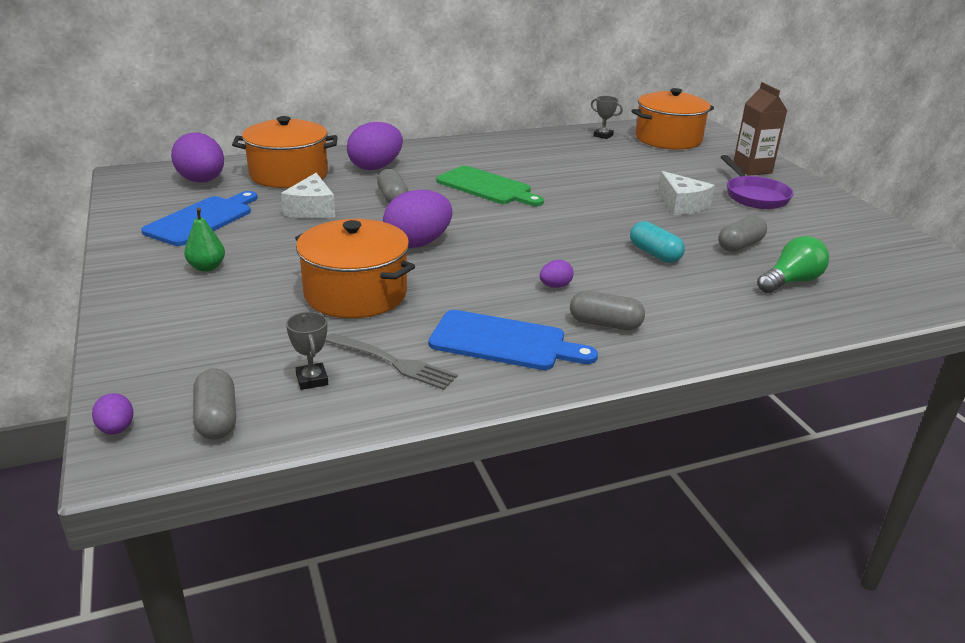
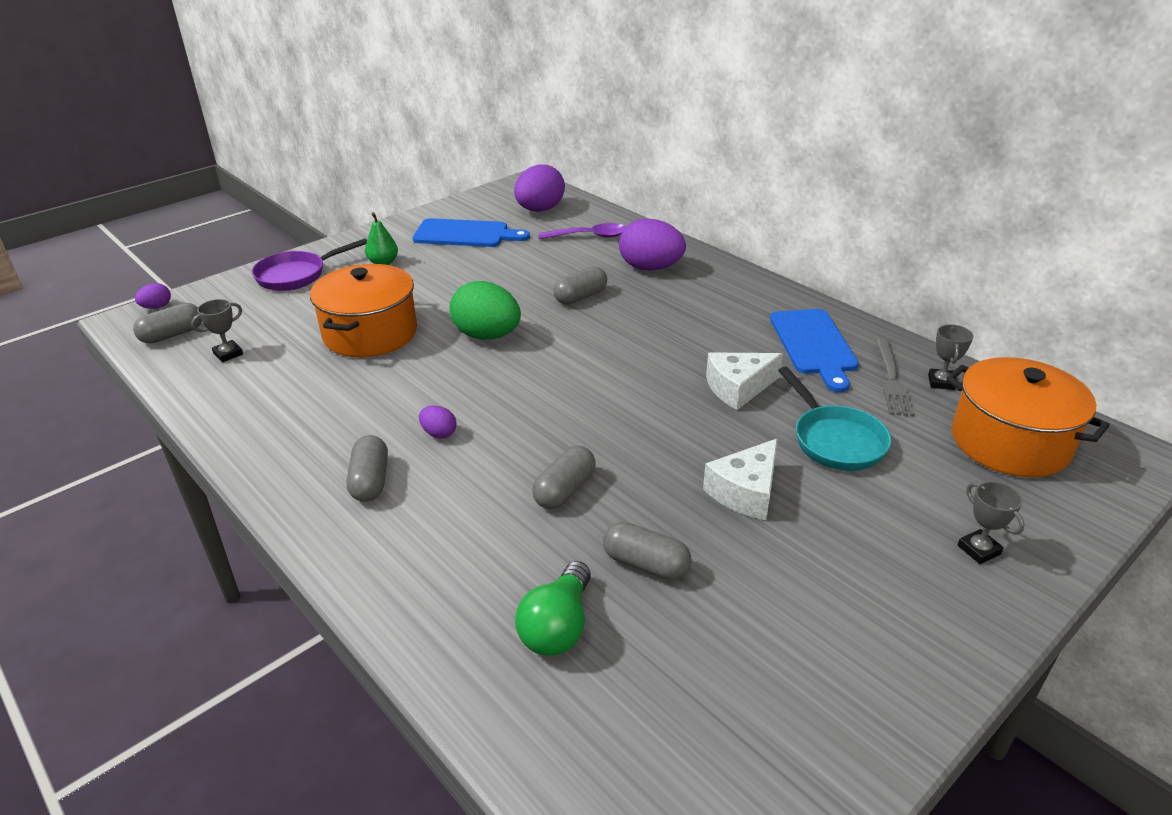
camera: 70 degrees right, 5 degrees up
(289, 174) = (589, 236): orange pot -> purple spoon
(312, 209) = (522, 268): white cheese -> white cheese (738, 388)
(393, 362) = (262, 380): grey fork -> grey fork (892, 380)
(418, 243) = (487, 336): purple egg -> green egg
(487, 187) = (661, 339): green cutting board -> none
(504, 342) = (313, 427): blue cutting board -> blue cutting board (814, 345)
(643, 172) = (835, 440): none -> turquoise pan
(654, 254) = (564, 490): turquoise capsule -> grey capsule
(752, 169) = (979, 550): brown carton -> grey trophy
(754, 196) = (854, 563): purple pan -> purple pan (296, 275)
(790, 281) = (558, 626): green light bulb -> green light bulb turned 75 degrees clockwise

